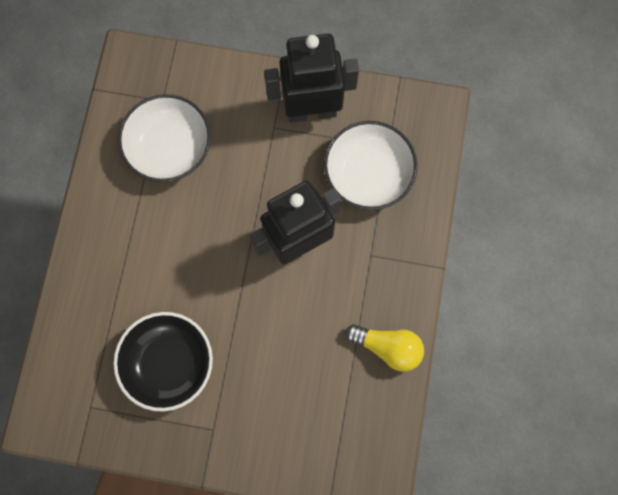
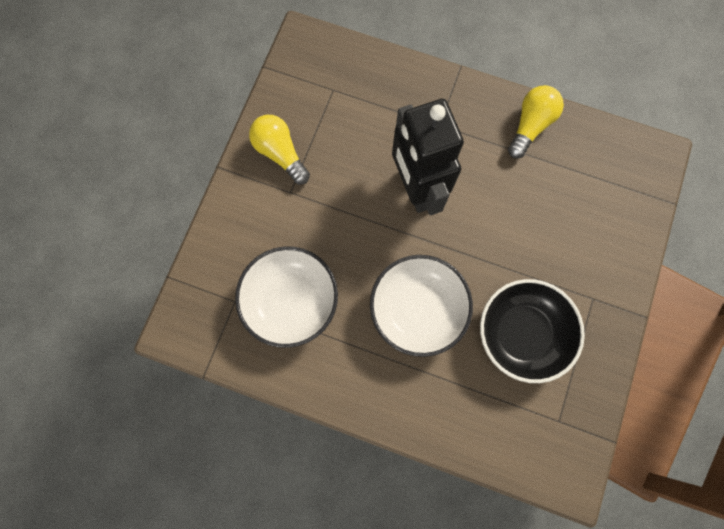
camera: 80 degrees left, 0 degrees up
(311, 111) = (280, 153): black robot -> yellow light bulb
(368, 174) = (357, 112): white bowl -> white bowl (418, 309)

